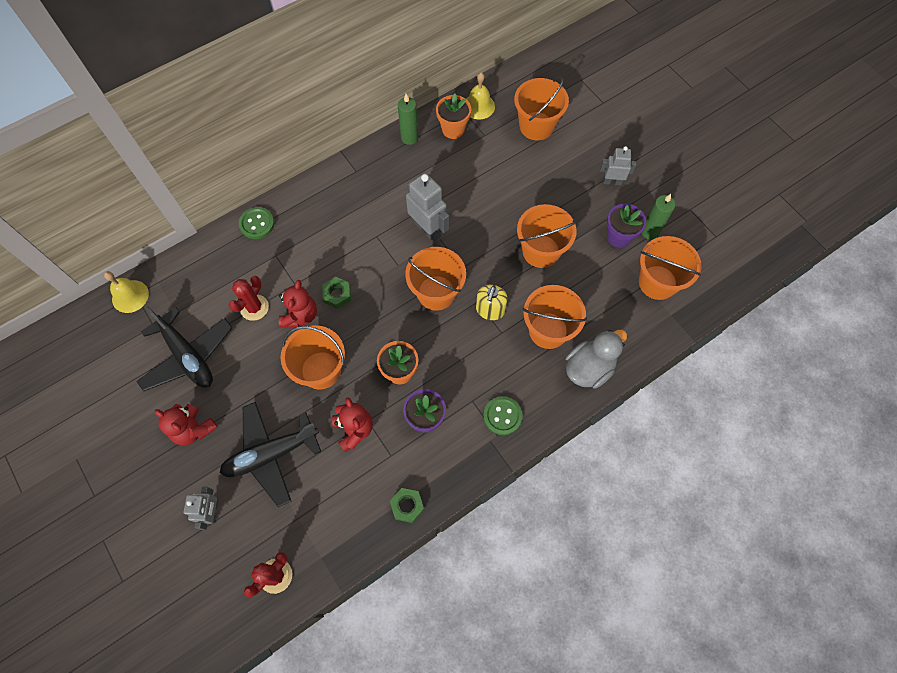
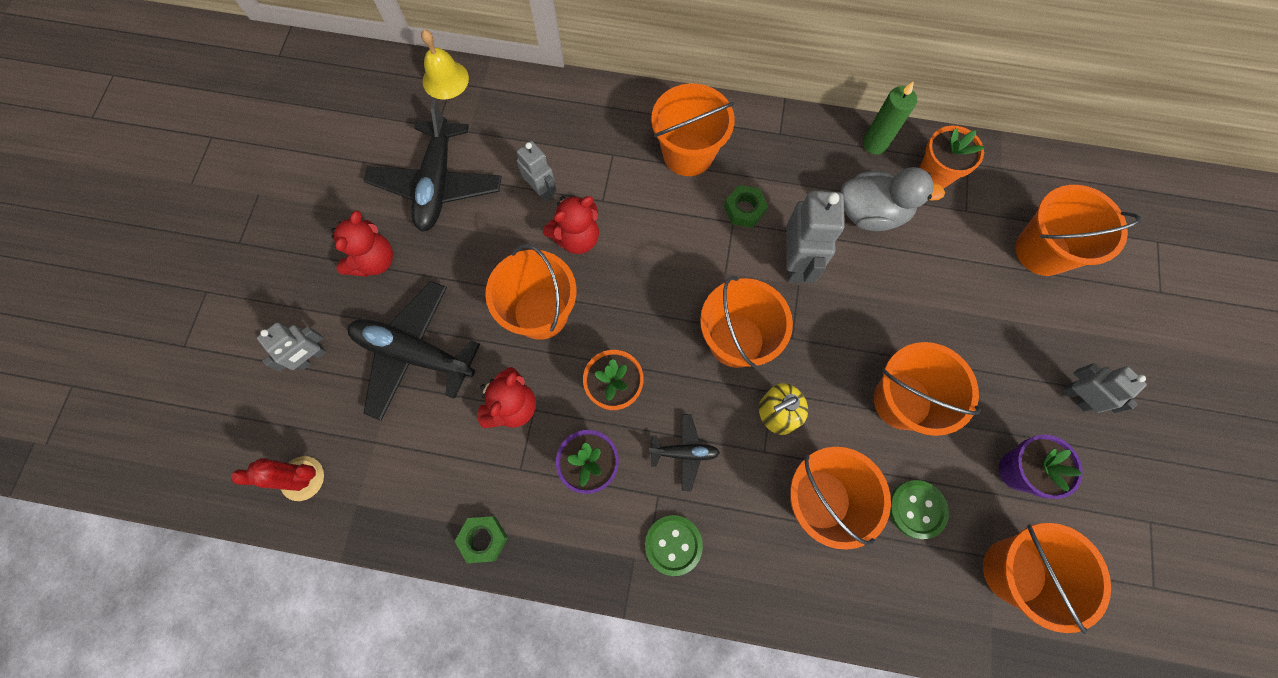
camera: 45 degrees right, 5 degrees up
(193, 429) = (374, 261): red teddy bear -> red teddy bear turned 150 degrees counterclockwise
(254, 307) = (541, 190): red cactus -> grey robot
(257, 224) = (626, 106): green button -> green button (917, 509)
(317, 221) = (688, 153): none -> orange bucket
(337, 295) = (632, 249): green nut -> green nut (744, 209)
(464, 369) = (684, 453): none -> black plane
(479, 106) = (992, 172): yellow bell -> none
(589, 368) = (824, 589): grey duck -> grey duck (871, 213)
(650, 232) = (1066, 501): green candle -> none

